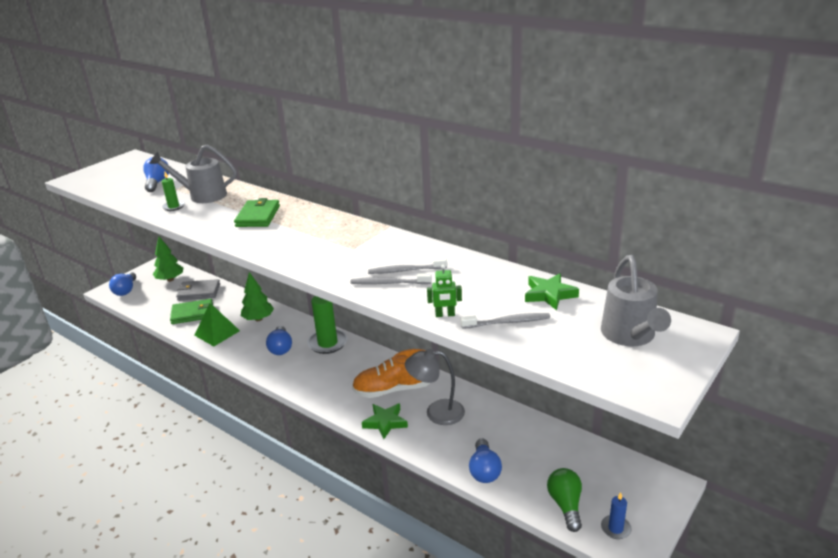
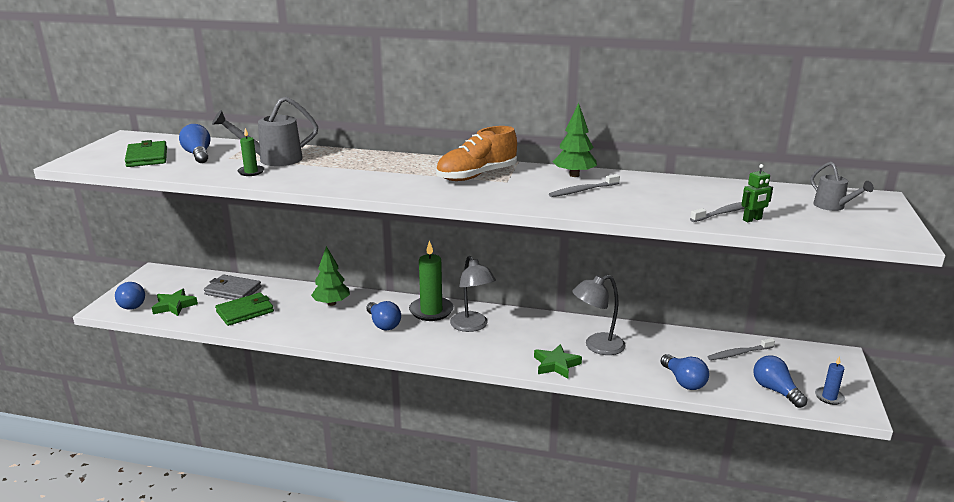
camera: 25 degrees left, 5 degrees down
(170, 279) = (183, 284): green tree -> green tree (574, 175)
(199, 292) = (233, 291): grey wallet -> grey wallet turned 45 degrees clockwise
(217, 333) = (294, 324): green pyramid -> none
(258, 216) = (366, 169): green wallet -> green wallet (147, 157)
(348, 366) = (472, 326): none -> grey lamp
(389, 283) = (580, 201): grey toothbrush -> grey toothbrush (739, 353)
(393, 389) = (537, 336): orange shoe -> orange shoe (476, 176)
(445, 315) = (665, 215): green robot -> green robot (752, 219)
(549, 295) = (732, 190): green star -> green star (174, 306)
(565, 505) = (775, 390): green light bulb -> blue light bulb
(630, 336) = (833, 207): grey watering can -> grey watering can, size x0.60

